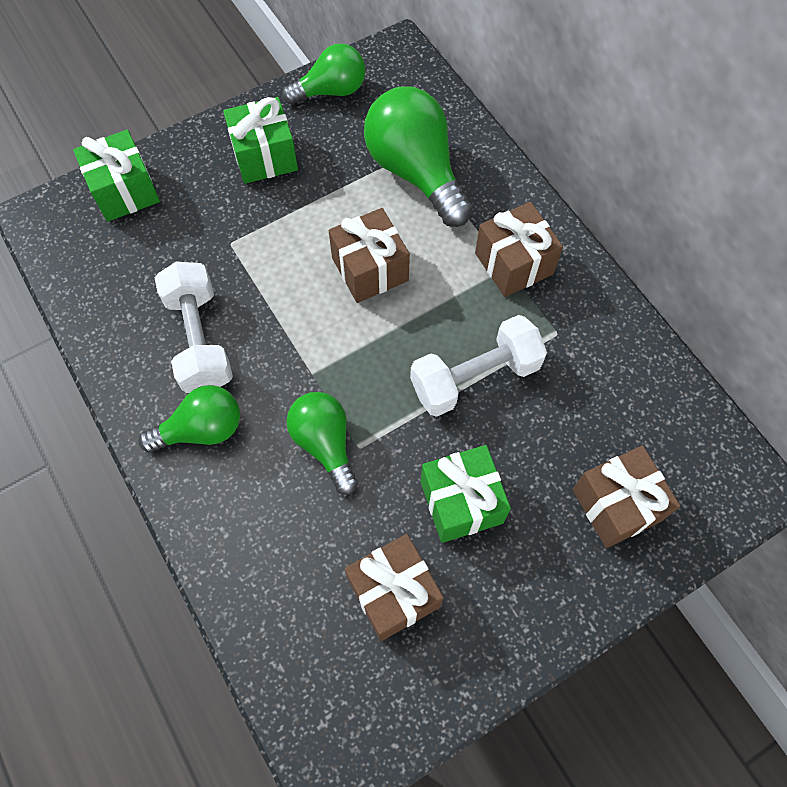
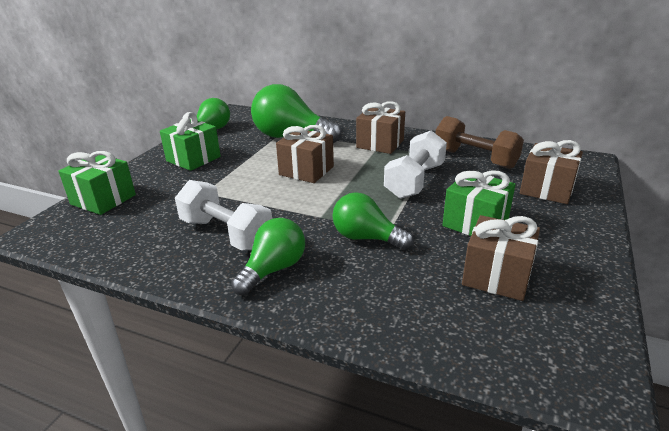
camera: 35 degrees left, 35 degrees down
(601, 381) = (475, 159): none -> brown dumbbell

